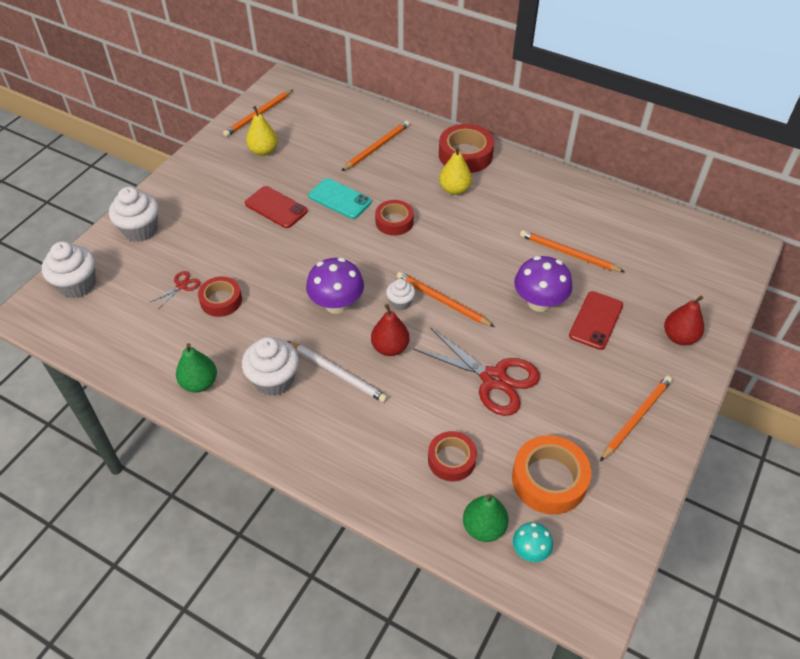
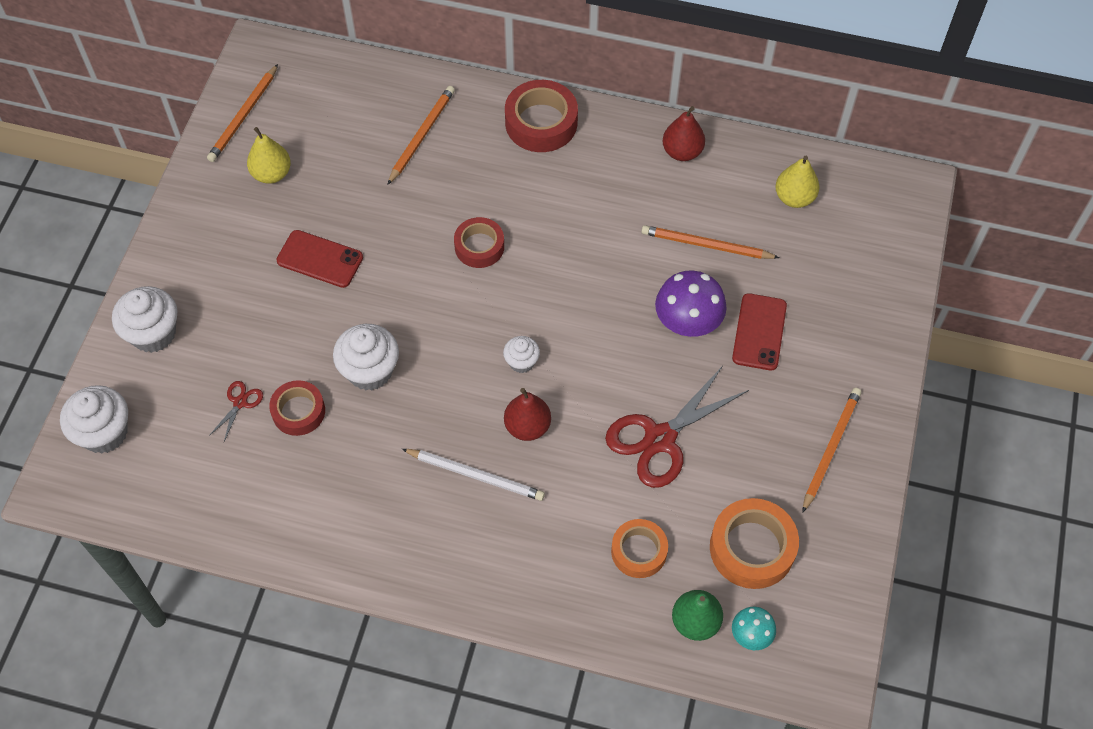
camera: 15 degrees left, 10 degrees up
(199, 383) = (314, 529): green pear -> none
(274, 380) = (402, 503): white cupcake -> white cupcake (370, 371)
(336, 304) = (444, 383): purple mushroom -> none
(340, 199) = (399, 227): turquoise phone -> none
(442, 301) = (572, 348): orange pencil -> none
(451, 459) = (639, 551): red tape -> orange tape
(454, 189) = (542, 180): yellow pear -> yellow pear (794, 198)
(493, 379) = (660, 439): red scissors -> red scissors turned 120 degrees clockwise
(679, 337) = (859, 332): red pear -> red pear (682, 152)

